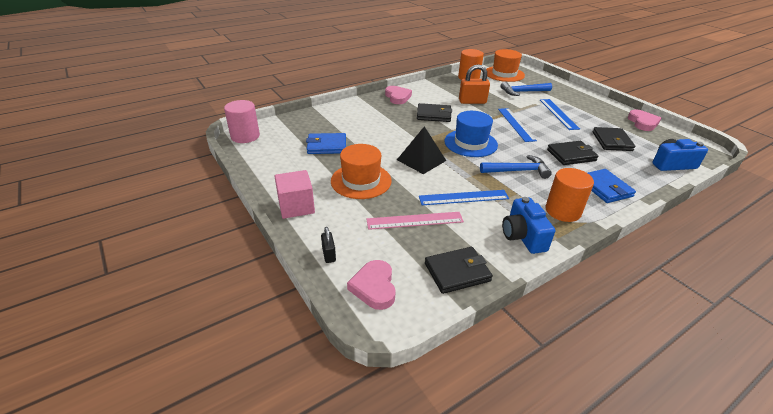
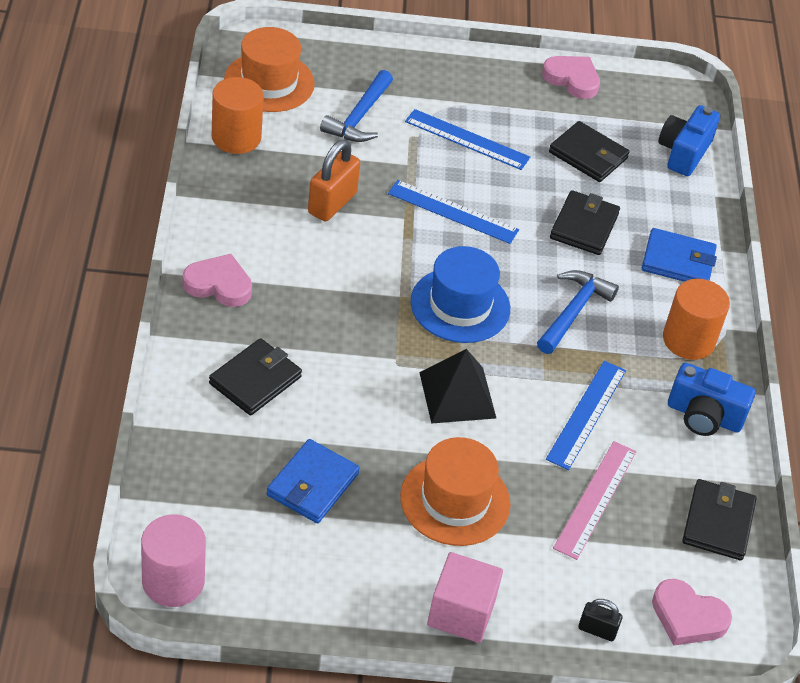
camera: 60 degrees left, 10 degrees up
(433, 115) = (332, 284): black wallet -> black wallet (255, 380)

